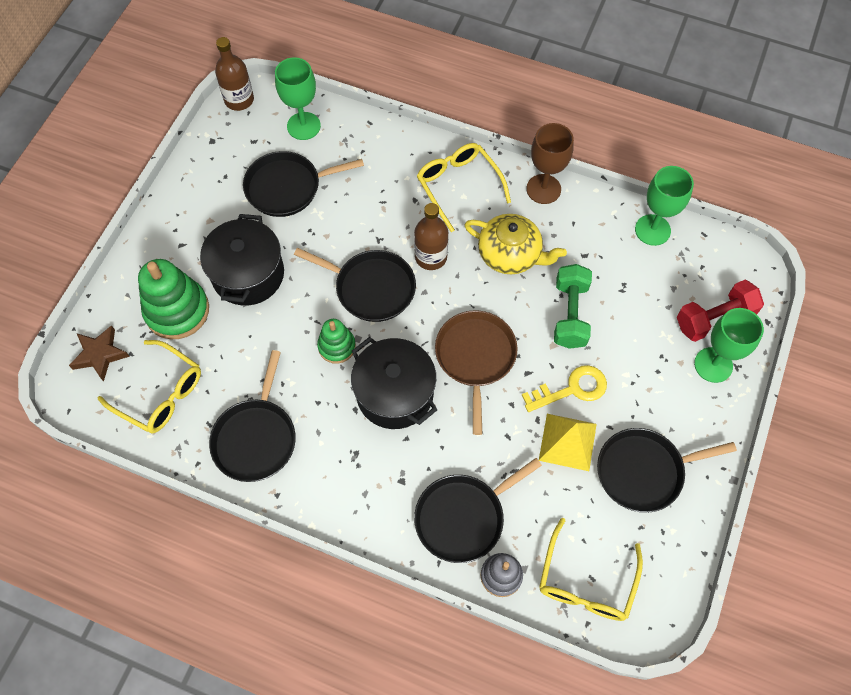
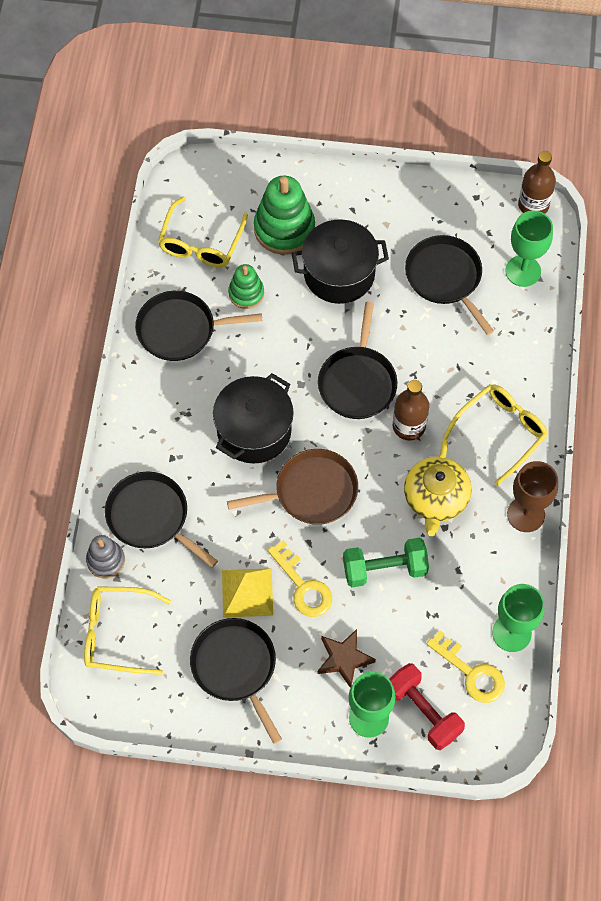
camera: 75 degrees right, 0 degrees up
(100, 354) = (224, 184): brown star -> brown star (344, 659)
(337, 346) = (287, 369): green stacking toy -> green stacking toy (246, 293)
(684, 270) = (471, 672): none -> yellow key

